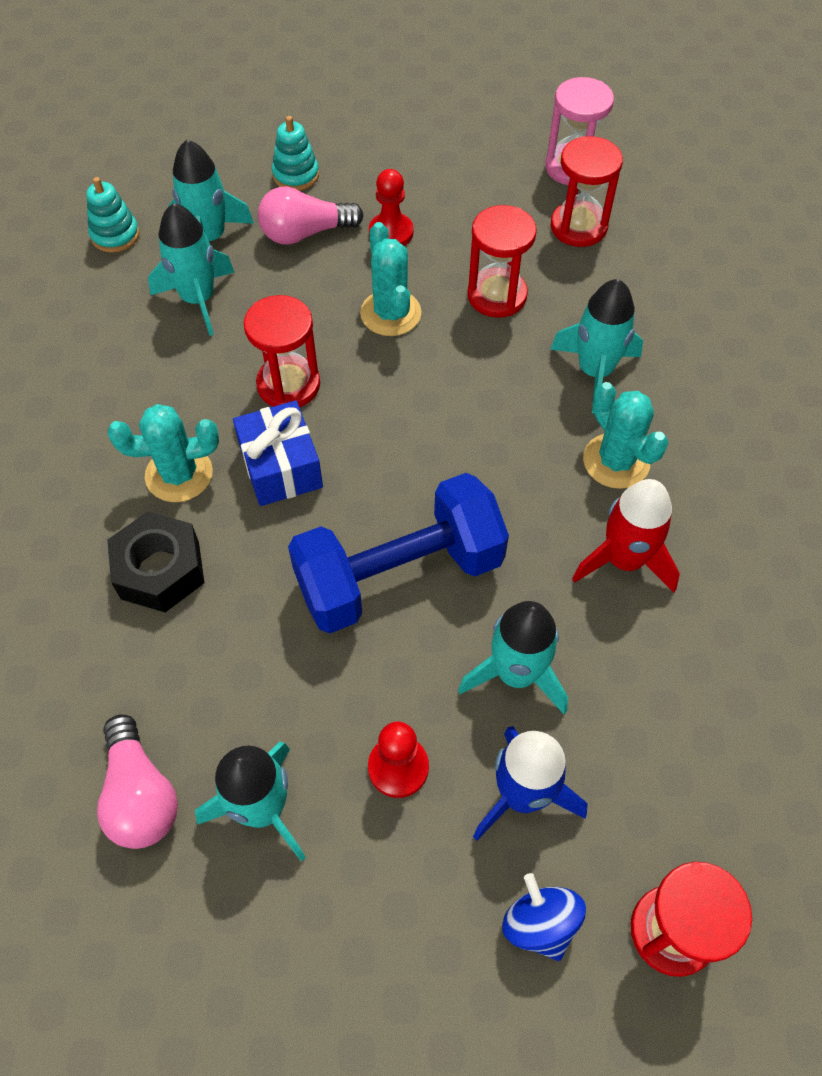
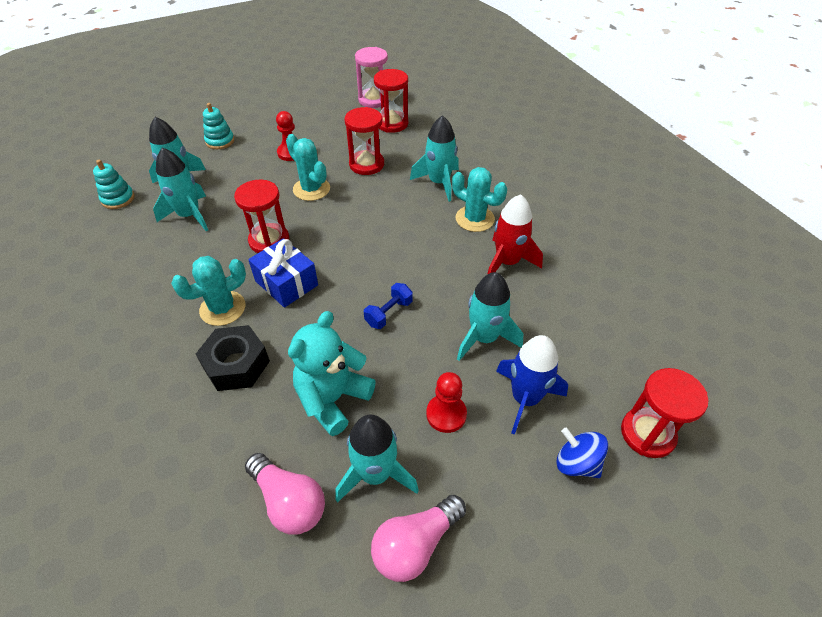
camera: 25 degrees left, 10 degrees down
(259, 676) = (333, 399): none -> turquoise teddy bear
(305, 233) = (240, 166): pink light bulb -> pink light bulb (415, 544)
(399, 575) = (389, 313): blue dumbbell -> blue dumbbell, size x0.40

